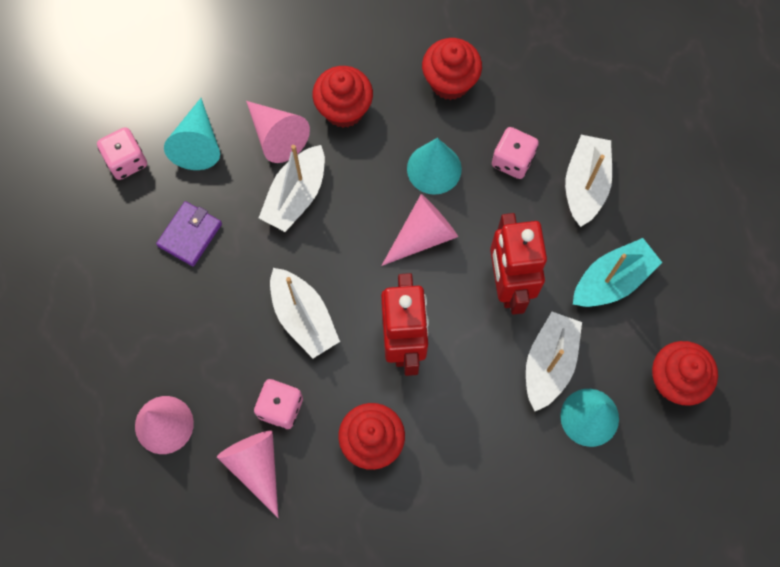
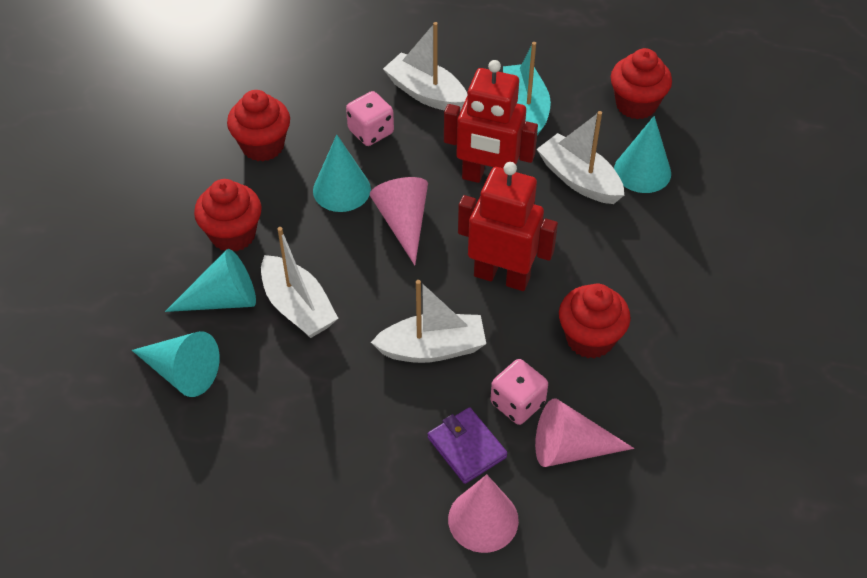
camera: 65 degrees left, 20 degrees down
(126, 161) = (155, 447): pink dice -> none
(190, 235) = (281, 417): purple wallet -> purple wallet (467, 447)
(277, 136) = (223, 299): pink cone -> turquoise cone

